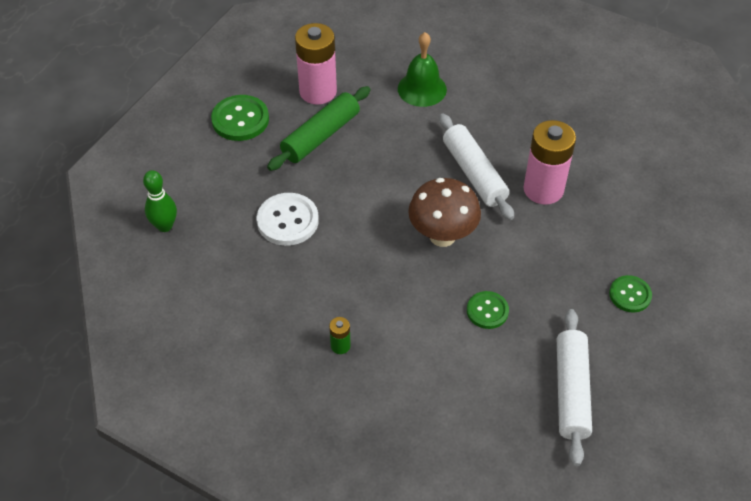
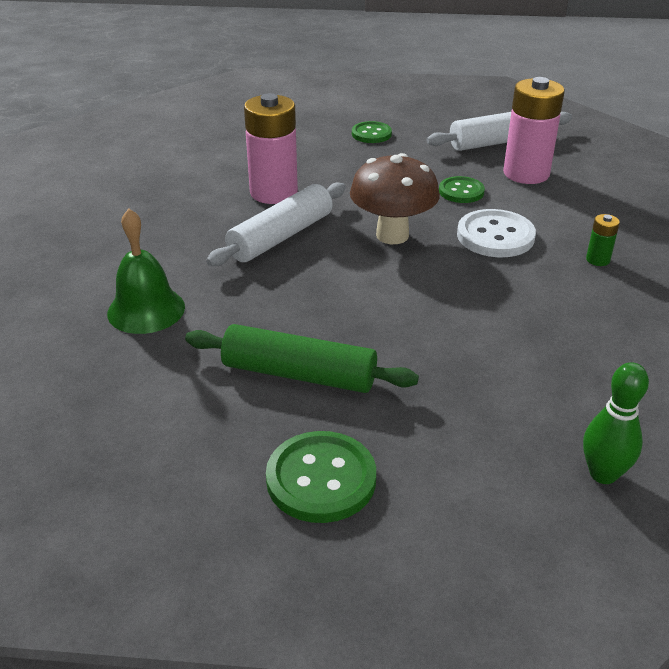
camera: 115 degrees left, 15 degrees down
(287, 221) = (476, 352): white button -> white button (495, 236)
(318, 91) = (202, 409): pink battery -> pink battery (526, 173)

